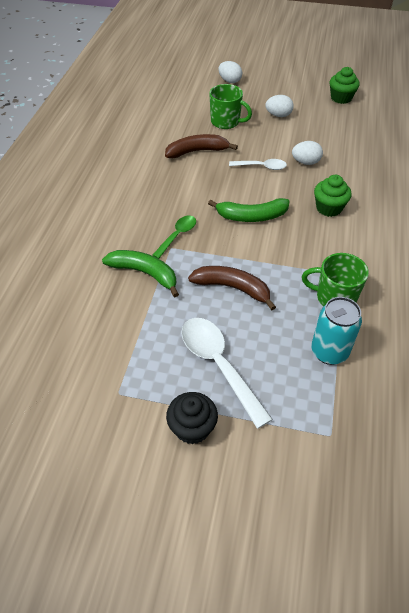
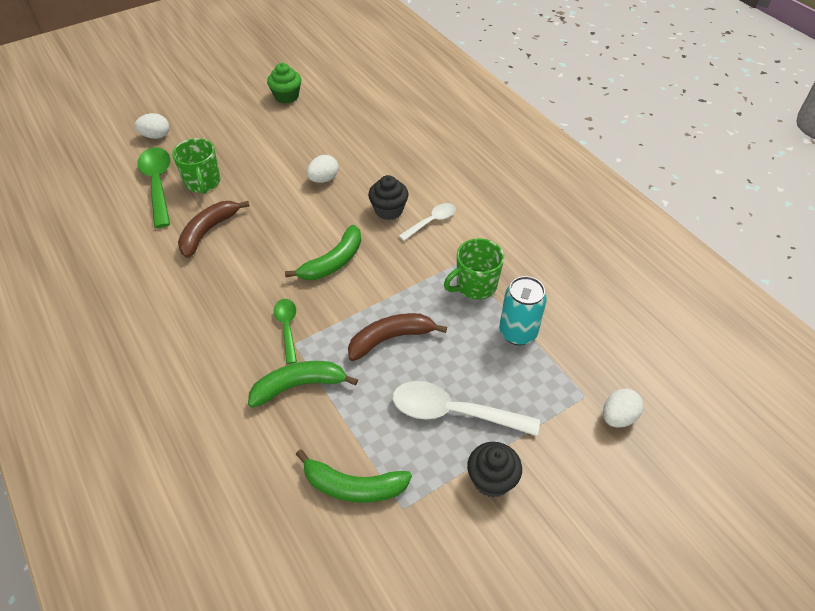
camera: 45 degrees left, 0 degrees up
(106, 355) = (353, 486): none -> green banana
(200, 109) = (158, 184): none -> green spoon
(226, 122) = (203, 183): green mug -> green mug turned 90 degrees clockwise
(261, 167) = (289, 208): white spoon -> white spoon (431, 222)
(278, 115) = (247, 146): white egg -> white egg (618, 417)
(329, 208) = (388, 210): green cupcake -> black cupcake

